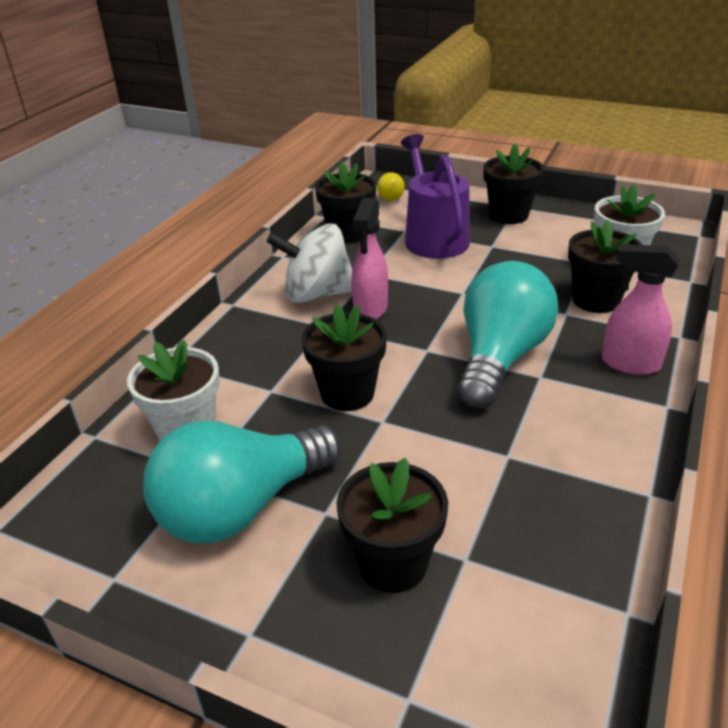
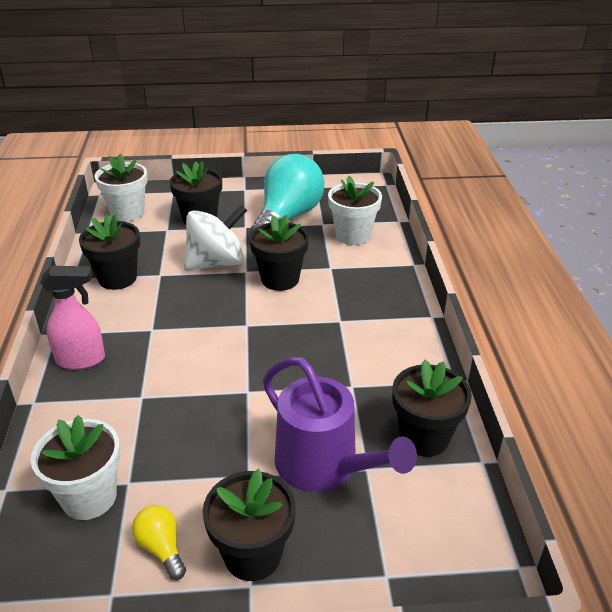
camera: 150 degrees right, 0 degrees up
(317, 294) = (375, 347): white spinning top -> white spinning top (216, 263)
(370, 309) = (316, 346): pink spray bottle -> none
(390, 196) = (444, 541): yellow light bulb -> yellow light bulb (161, 548)
(500, 358) = (187, 334): turquoise light bulb -> none
(533, 650) = (127, 213): none -> white flower pot
(596, 300) = (113, 423): black flower pot -> black flower pot (117, 278)

